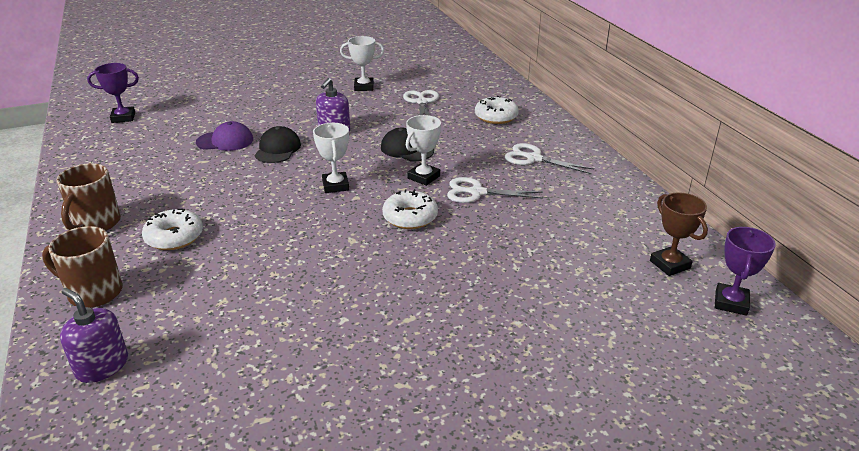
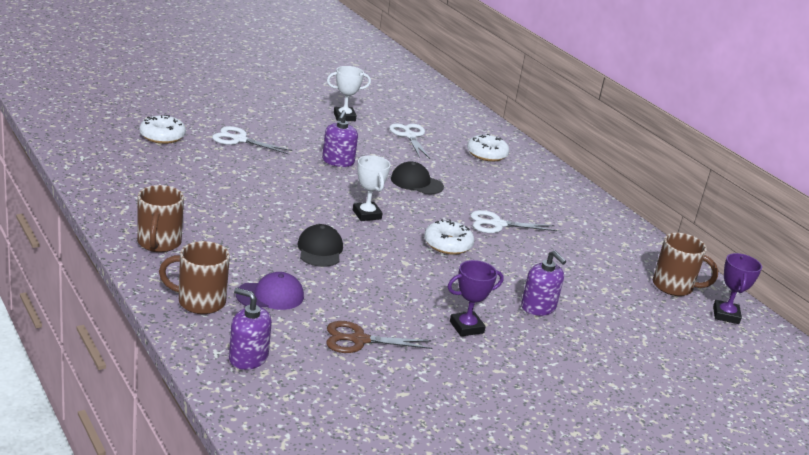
camera: 15 degrees left, 5 degrees down
(123, 117) = (111, 138): purple trophy -> purple trophy (466, 327)
(174, 237) = (243, 257): white donut -> white donut (162, 136)
(225, 141) = (235, 167): purple cap -> purple cap (270, 295)
(247, 341) = (359, 340): none -> brown scissors
(278, 149) = (292, 178): black cap -> black cap (320, 250)
(423, 177) = (444, 209): white trophy -> none
(487, 294) = (538, 307): none -> purple soap dispenser
(534, 158) = (536, 195): white scissors -> white scissors (239, 140)
(670, 264) = (674, 287): brown trophy -> brown mug

